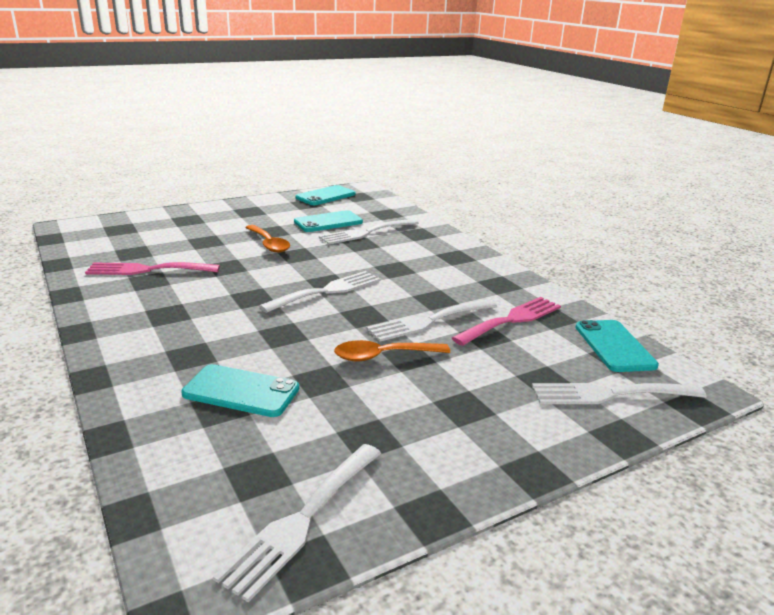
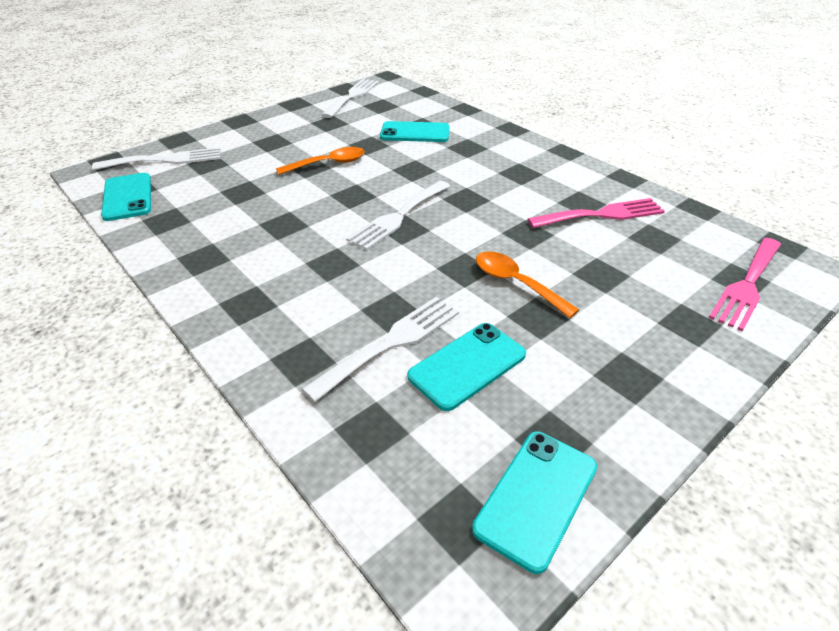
camera: 170 degrees right, 15 degrees up
(428, 321) = (292, 197): white fork -> none
(512, 320) = (210, 210): pink fork -> pink fork (747, 285)

